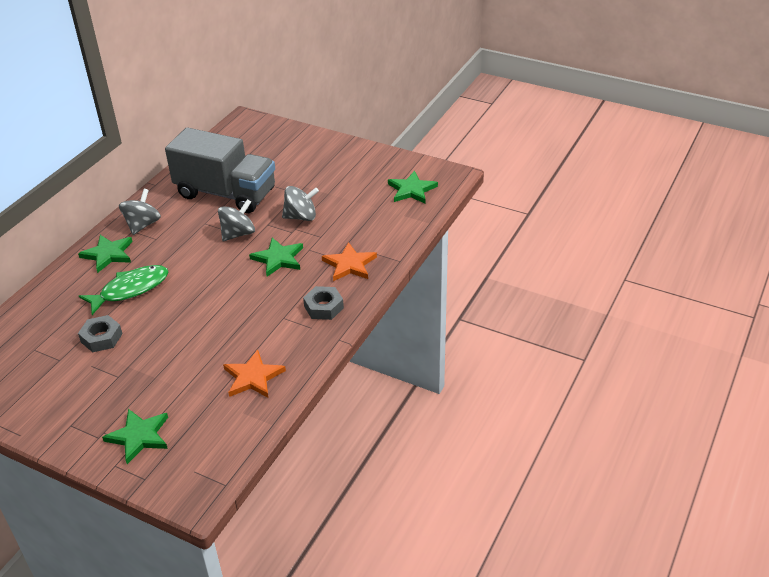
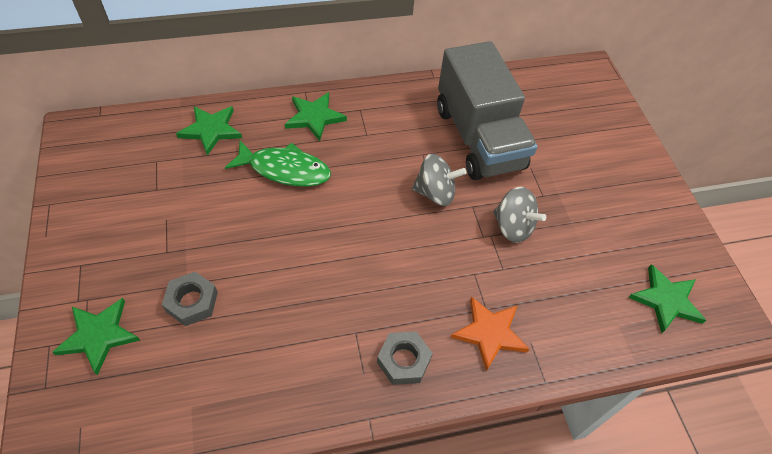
camera: 45 degrees right, 15 degrees up
(101, 338) = (206, 198): grey nut -> grey nut (192, 302)
(142, 225) = (374, 111): grey spinning top -> none
(253, 377) = (248, 375): orange star -> none
(278, 258) = (434, 256): green star -> green star (211, 130)

